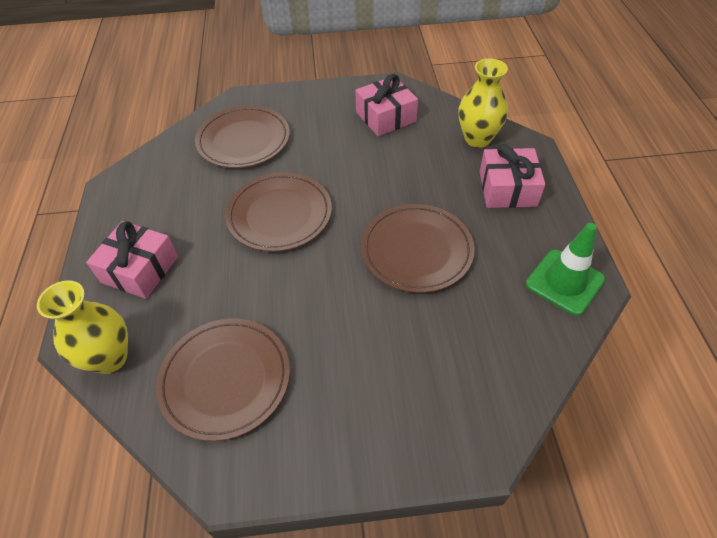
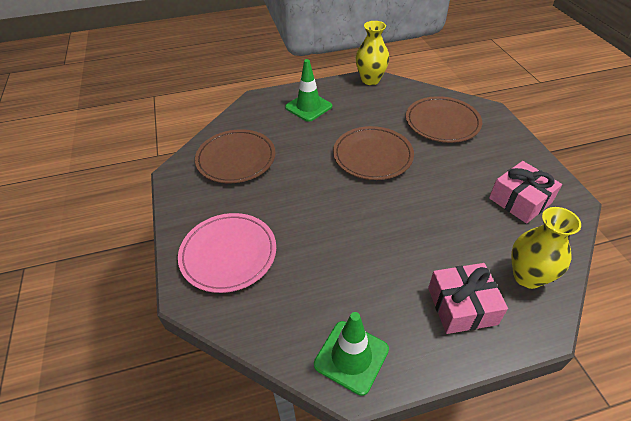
camera: 80 degrees right, 5 degrees down
(110, 358) = (247, 113): yellow vase -> yellow vase (370, 80)
(140, 269) = (308, 107): pink gift -> green traffic cone
(416, 250) = (360, 240): brown plate -> none
(420, 395) = (228, 254): none -> pink plate

